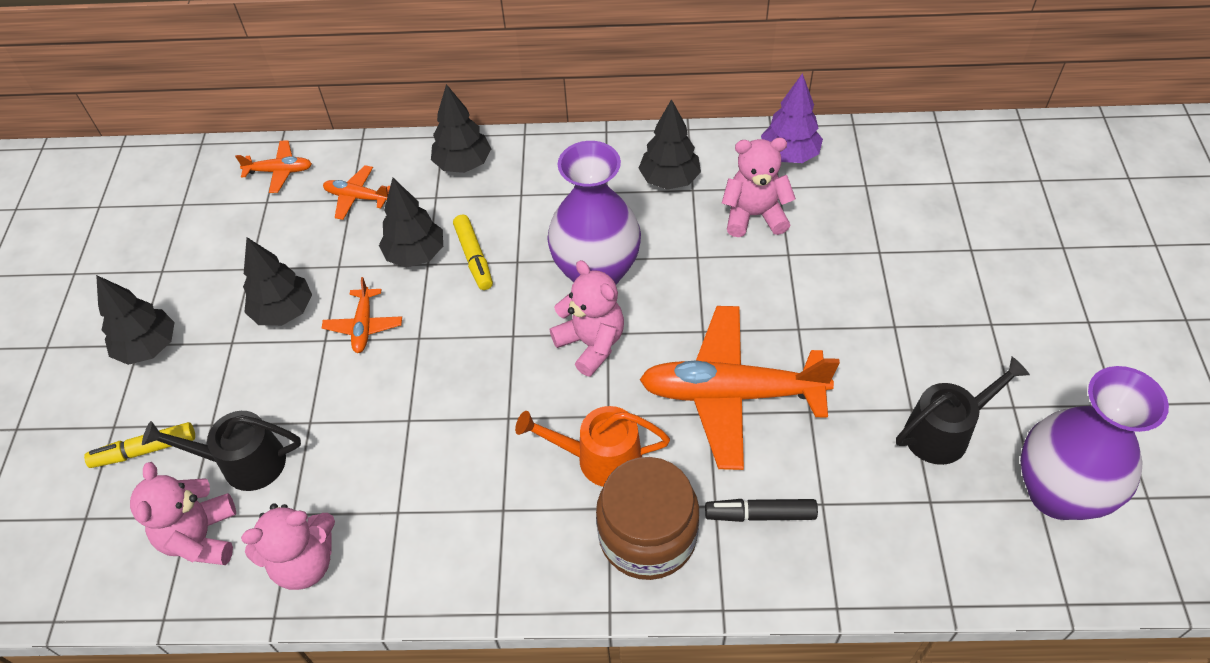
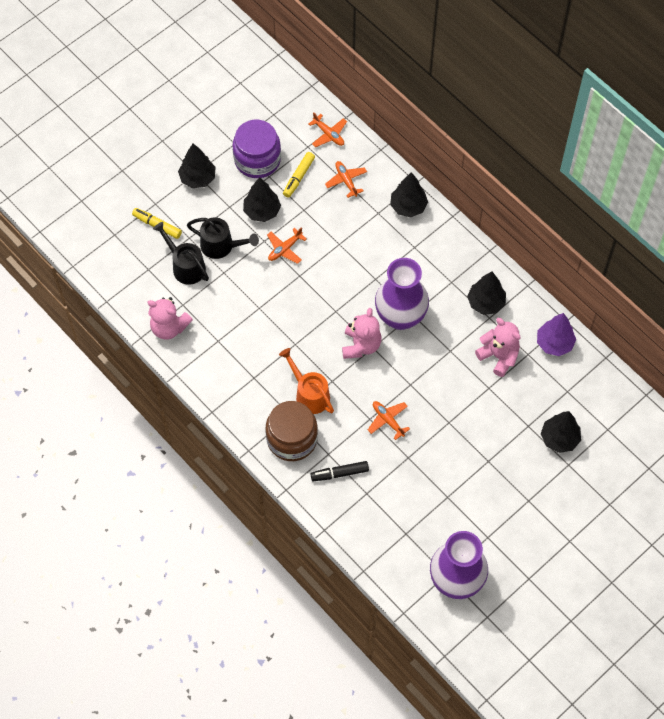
camera: 45 degrees right, 10 degrees up
(201, 537) = (145, 282): pink teddy bear -> none
(213, 264) = (257, 159): none -> purple jar
(415, 254) = (339, 234): black tree -> black tree (559, 438)
(474, 257) = (360, 259): yellow marker -> yellow marker (299, 177)
(731, 394) = (388, 420): orange plane -> orange plane, size x0.45
(760, 514) = (340, 473): black marker -> black marker turned 60 degrees counterclockwise
(945, 431) = (447, 517): black watering can -> black watering can (221, 246)

